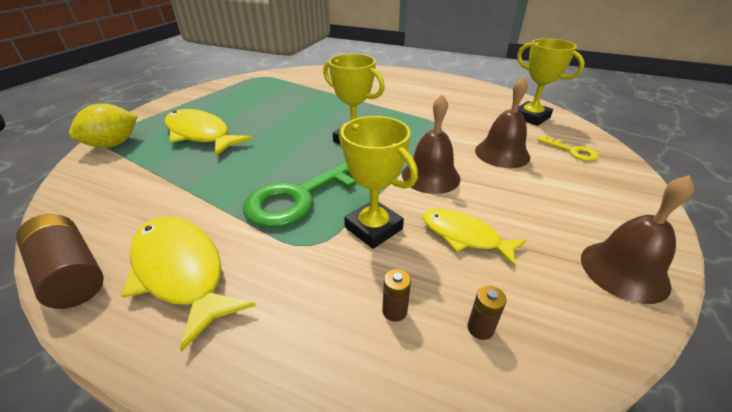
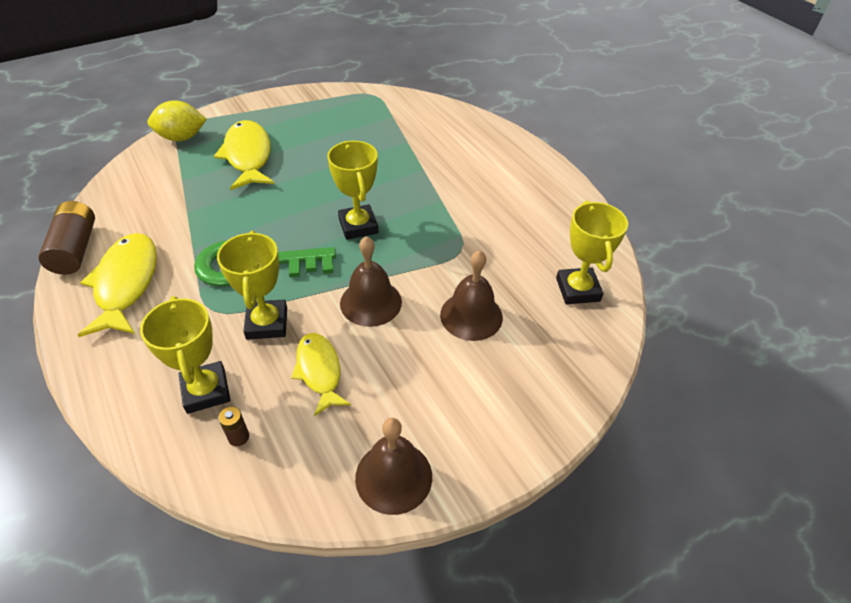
camera: 35 degrees right, 10 degrees up
(394, 311) = (206, 391): brown battery -> yellow trophy
(572, 151) = (549, 354): yellow key -> none

